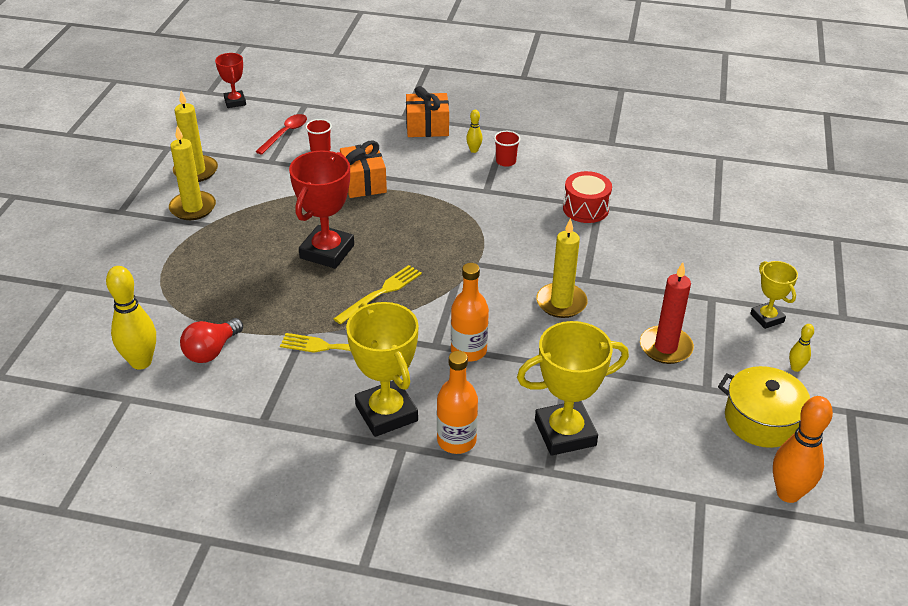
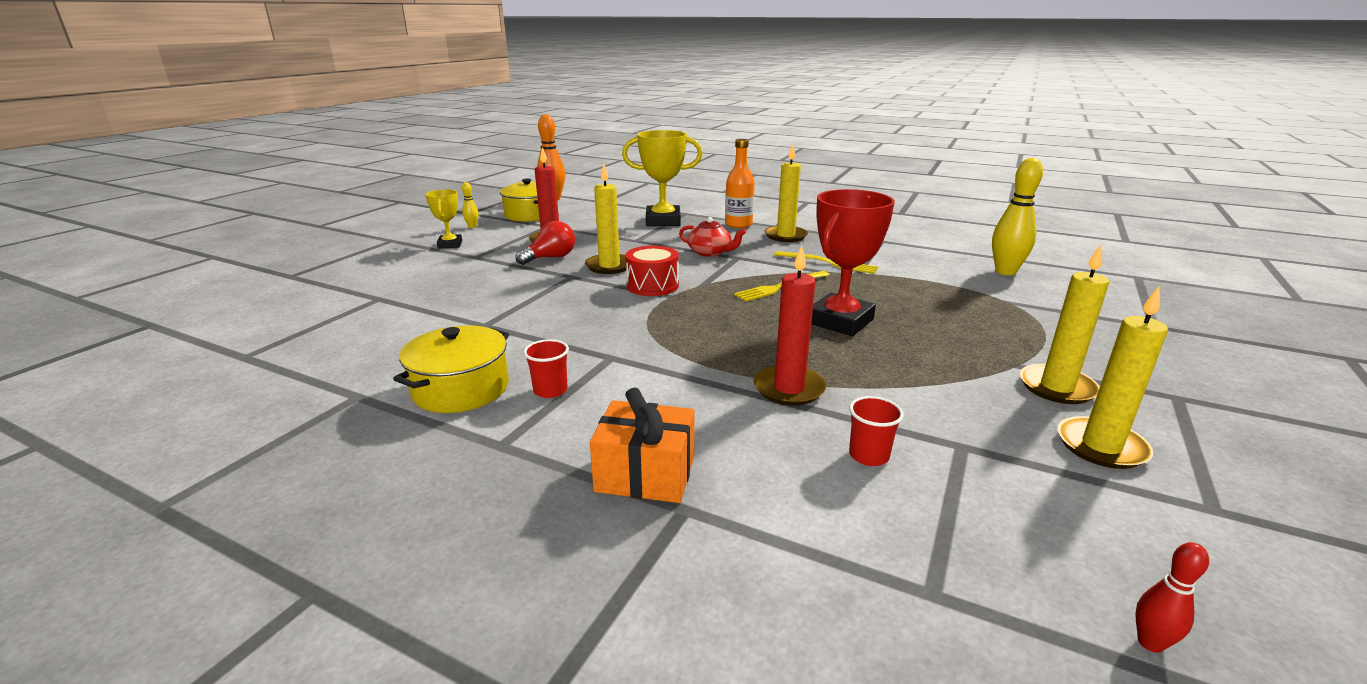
camera: 165 degrees left, 15 degrees down
(211, 351) = (942, 271): red light bulb -> red light bulb (551, 258)
(235, 102) = (1150, 643): red trophy -> red bowling pin
(285, 134) = (954, 504): red spoon -> none
(363, 183) = (789, 388): orange gift -> red candle
(386, 413) = (785, 236): yellow trophy -> yellow candle
(468, 351) = (710, 252): orange bottle -> red teapot
(474, 150) = (587, 414): yellow bowling pin -> none
(558, 155) = (461, 389): none -> yellow pot
(585, 208) = (503, 324): red drum -> red drum (652, 286)

